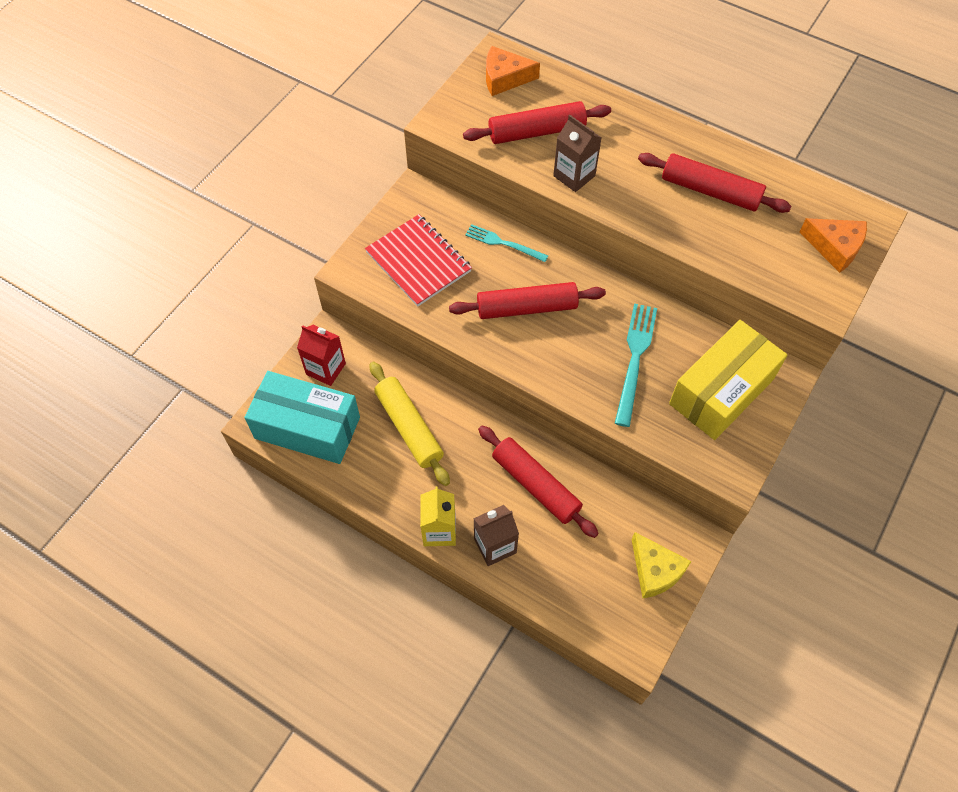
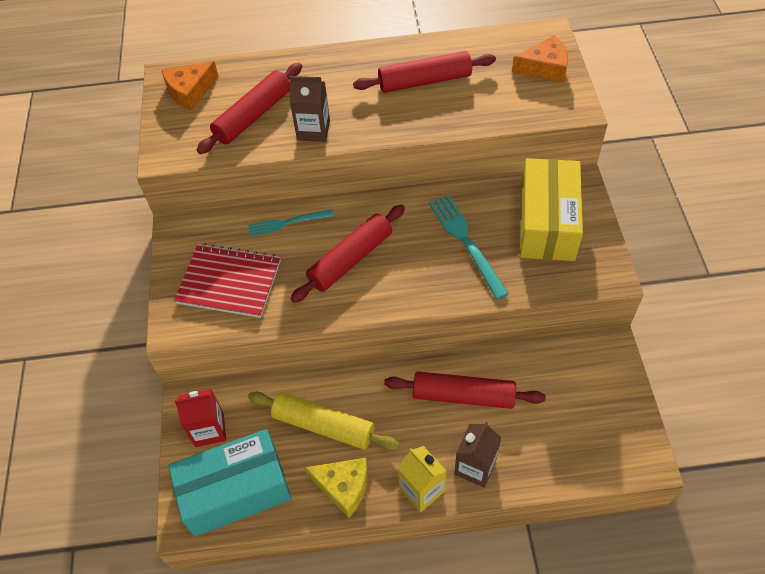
camera: 35 degrees left, 5 degrees down
(655, 570) = (604, 392): yellow cheese -> yellow cheese (343, 486)

